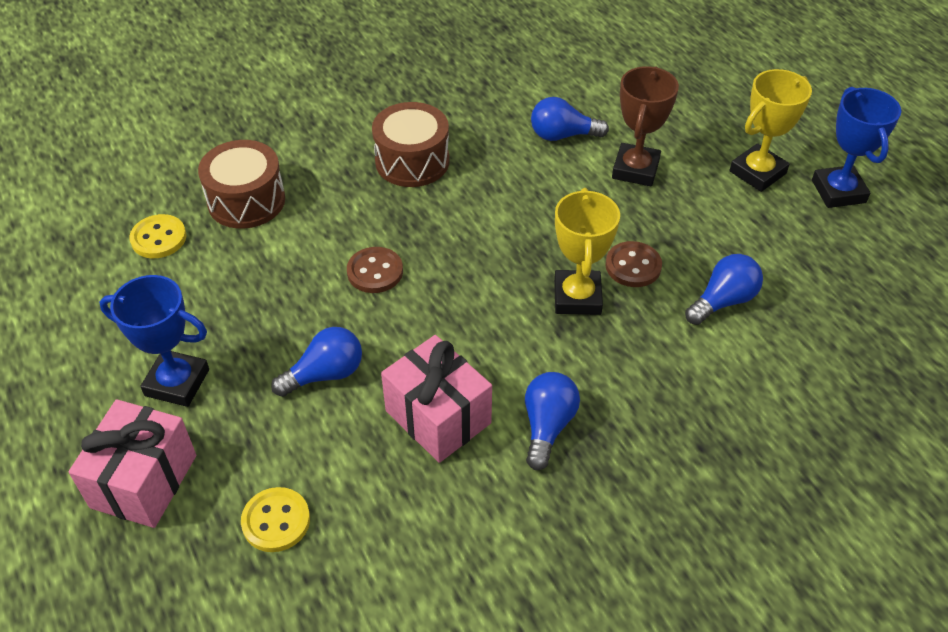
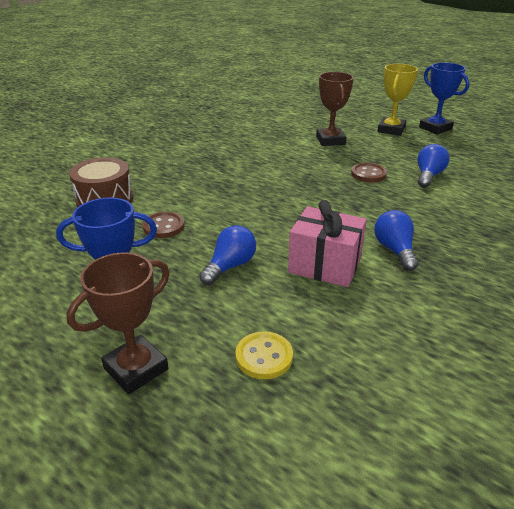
camera: 25 degrees left, 15 degrees down
(144, 481) = (136, 369): pink gift -> brown trophy
(158, 238) = (51, 231): yellow button -> none
(375, 272) = (220, 211): brown button -> brown button (163, 226)
(412, 161) = (201, 162): brown drum -> none
(562, 135) = (279, 136): blue light bulb -> none
(577, 297) = (352, 193): yellow trophy -> none

